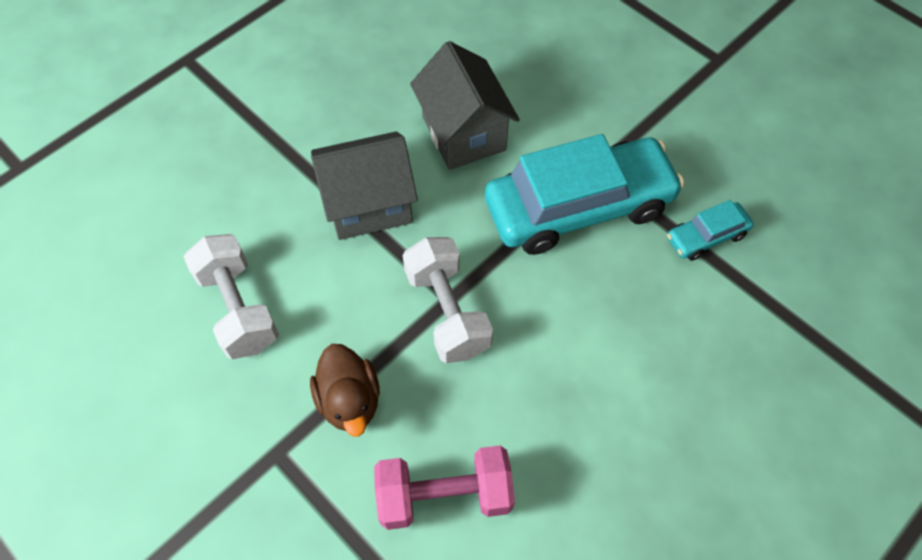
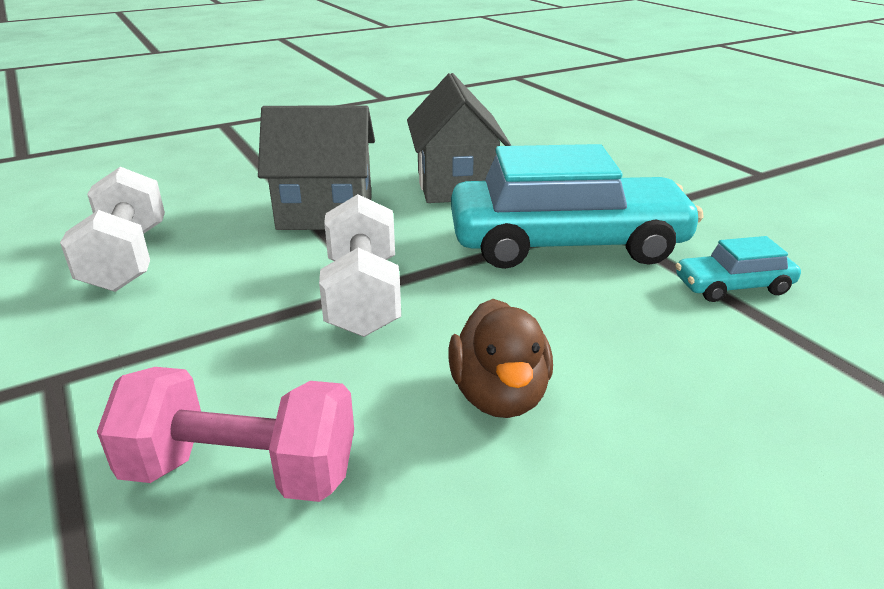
camera: 15 degrees right, 30 degrees down
(349, 400) = (186, 349): brown duck -> brown duck (499, 395)

